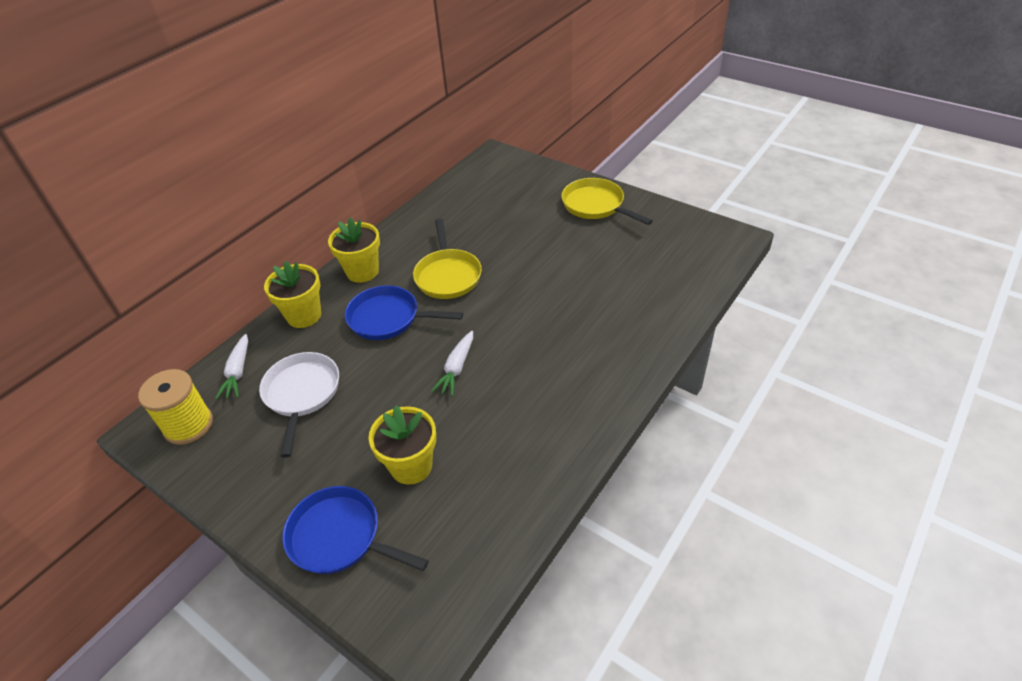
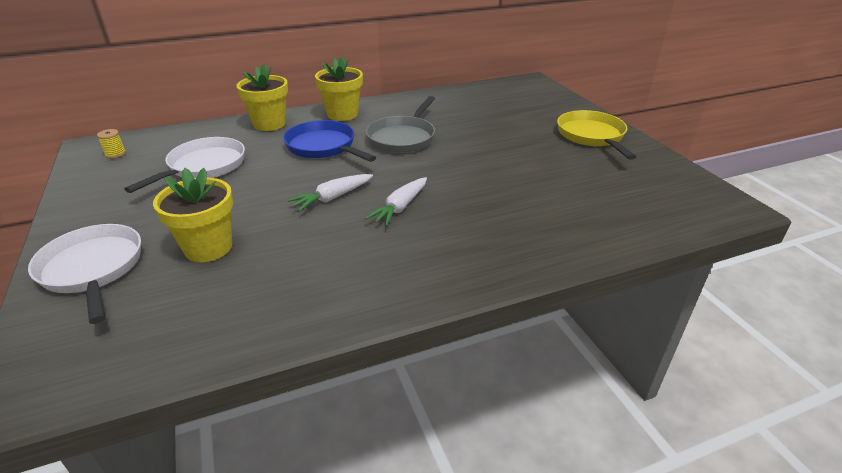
camera: 30 degrees right, 10 degrees down
(188, 425) = (115, 154): yellow spool -> yellow spool, size x0.44
(238, 372) = (185, 138): white carrot -> white carrot (400, 207)
(340, 537) = (93, 269): blue pan -> white pan
(448, 275) = (403, 137): yellow pan -> grey pan

